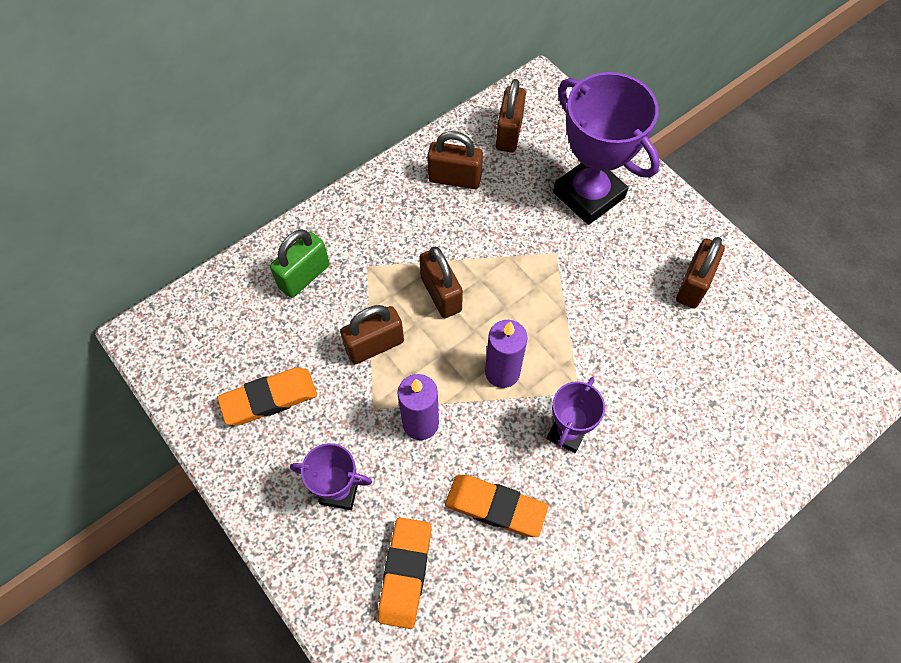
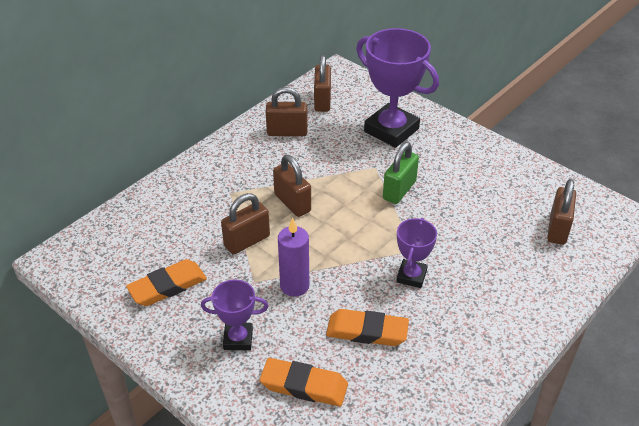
camera: 10 degrees left, 20 degrees down
(304, 276) = (181, 205): green padlock -> green padlock (399, 190)
(405, 573) = (304, 386): orange eraser -> orange eraser turned 75 degrees counterclockwise
(502, 372) = (351, 245): purple candle -> none
(693, 285) = (483, 174): brown padlock -> brown padlock (557, 229)

